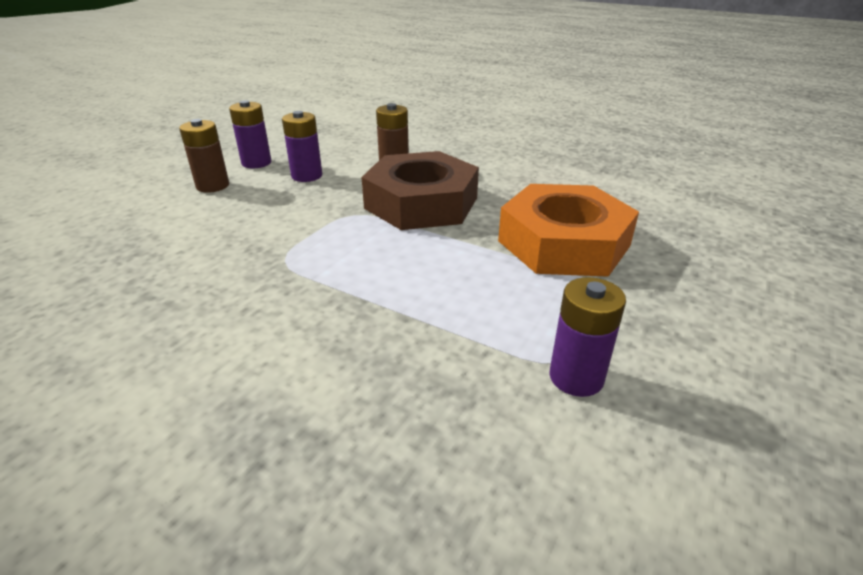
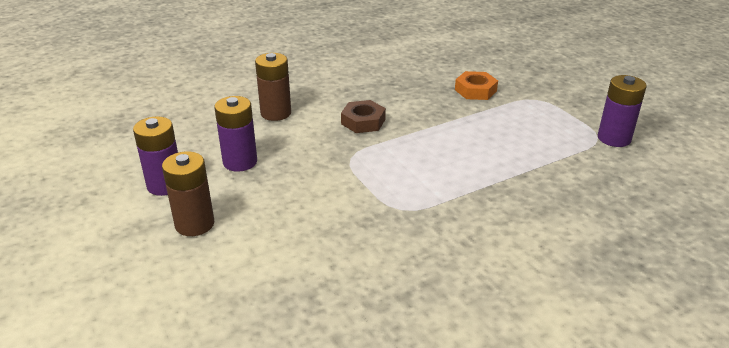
camera: 60 degrees left, 0 degrees up
(421, 203) = (363, 121): brown nut -> brown nut, size x0.42
(563, 243) = (475, 90): orange nut -> orange nut, size x0.42

